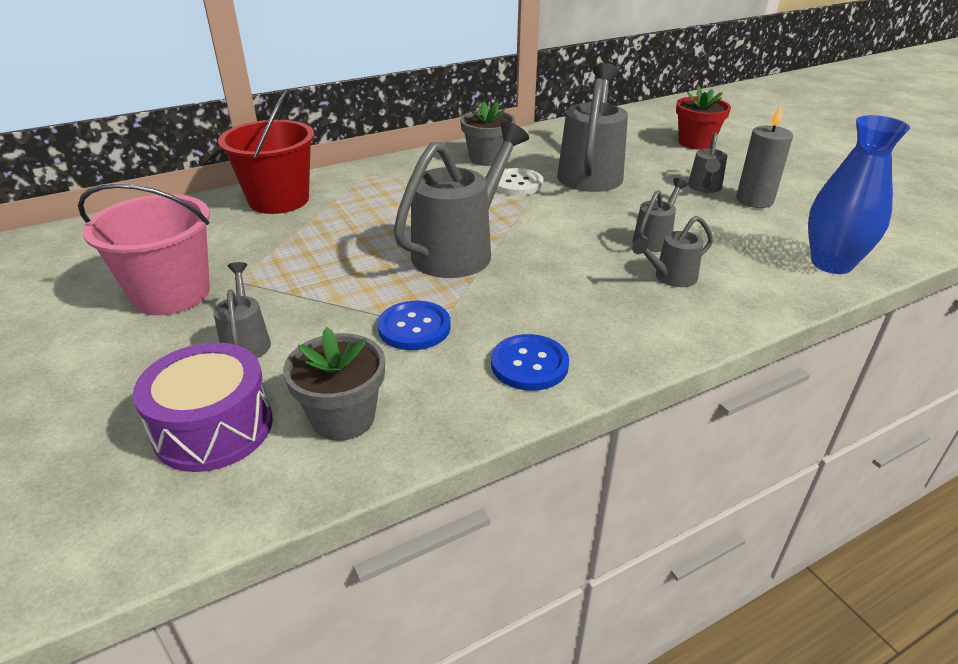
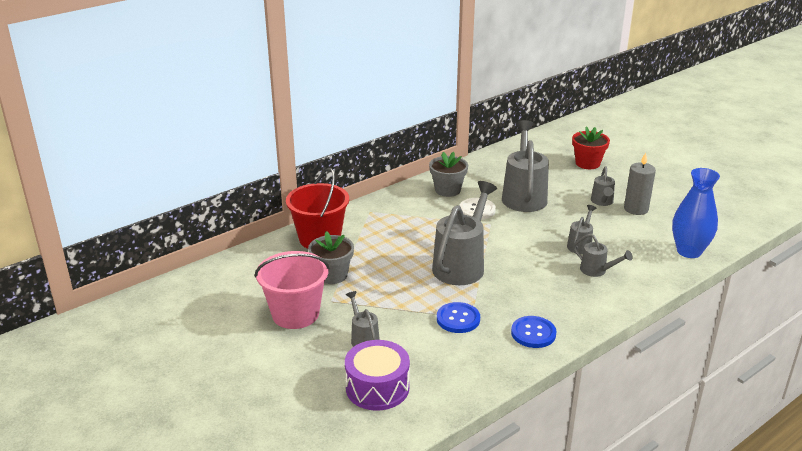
camera: 10 degrees left, 5 degrees down
(343, 418) = (445, 374): grey flower pot -> grey flower pot (332, 275)
(670, 277) = (597, 271): grey watering can -> grey watering can turned 105 degrees counterclockwise

